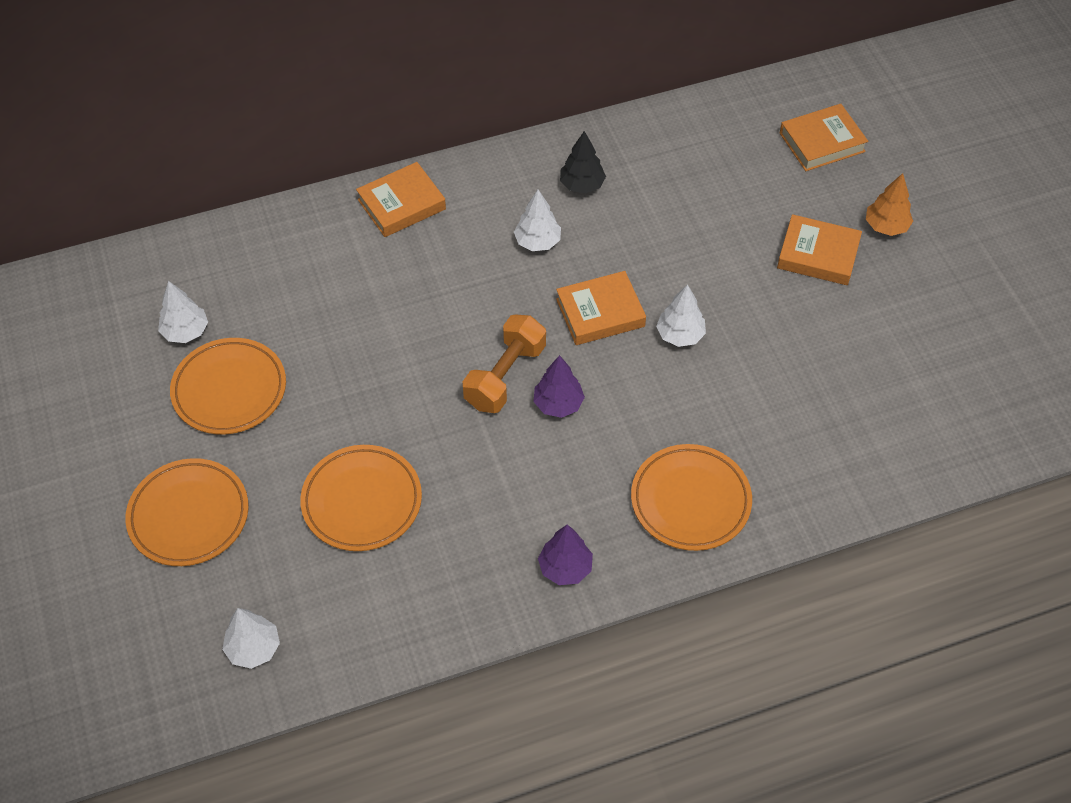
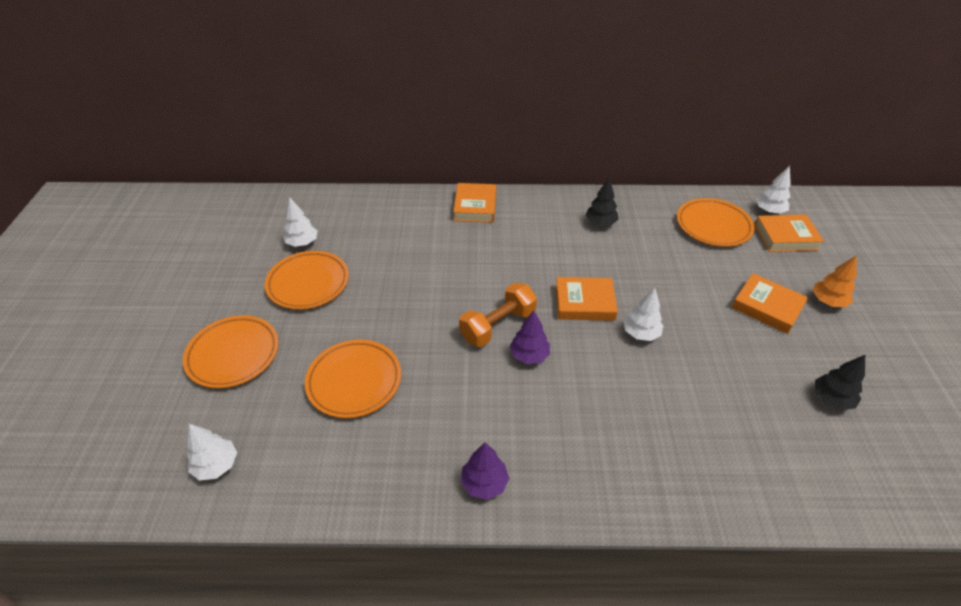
camera: 20 degrees right, 10 degrees down
(401, 204) = (475, 206): orange book -> orange book turned 75 degrees counterclockwise
(537, 242) = (556, 248): white tree -> white tree (769, 211)
(690, 501) = (610, 461): orange plate -> orange plate (713, 226)
(907, 355) = (831, 399): none -> black tree

